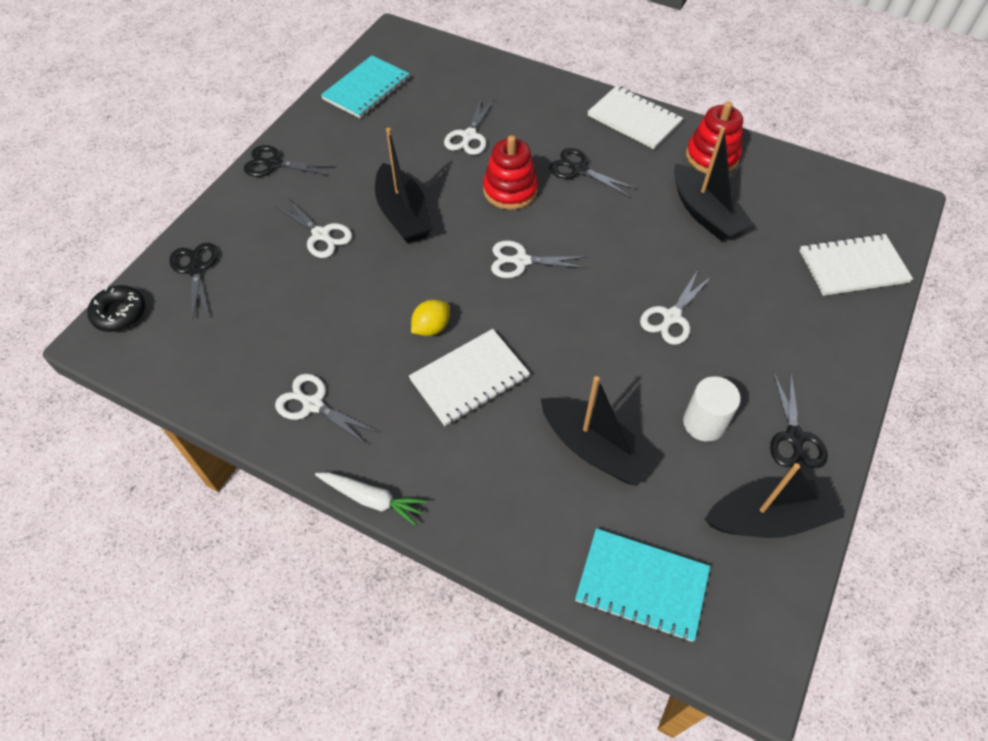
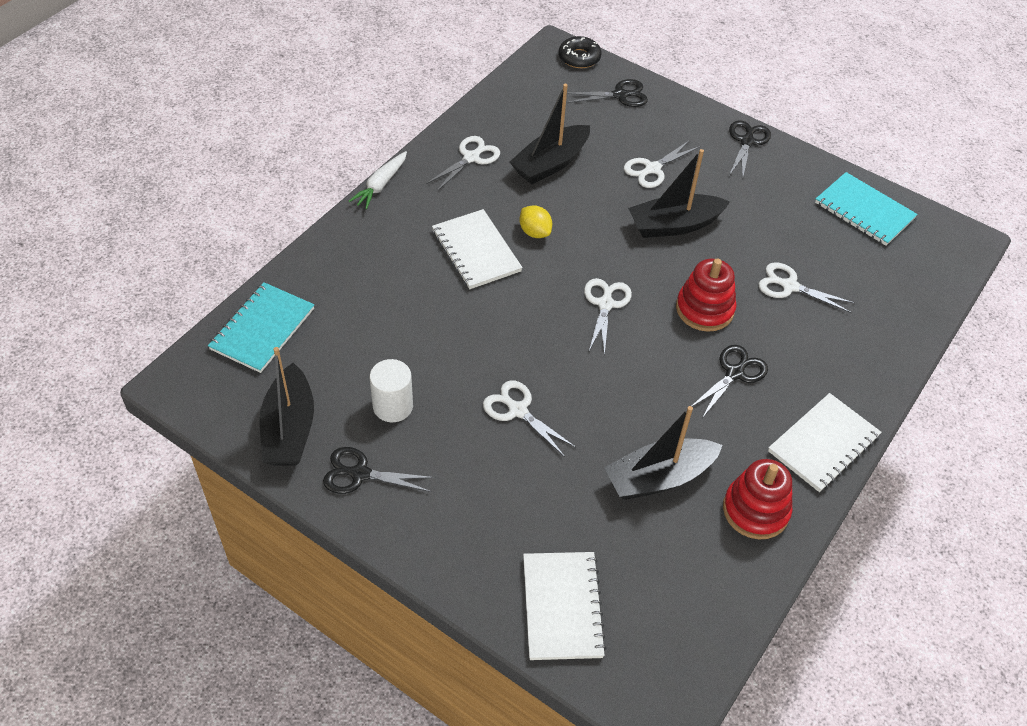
camera: 95 degrees right, 5 degrees down
(594, 449) = (387, 322): black boat -> black boat (550, 163)

